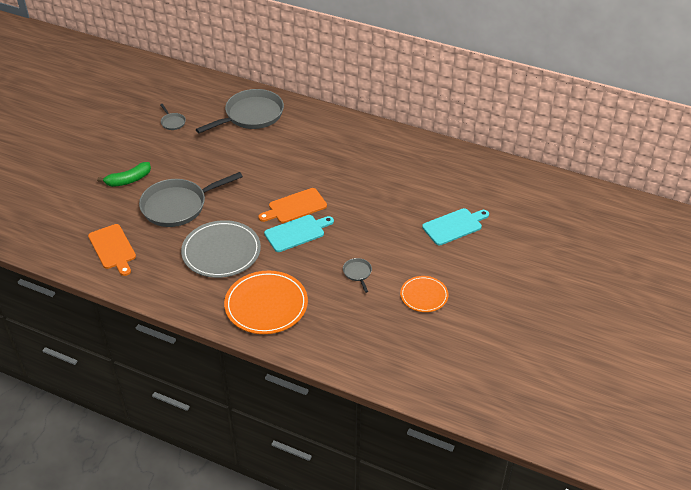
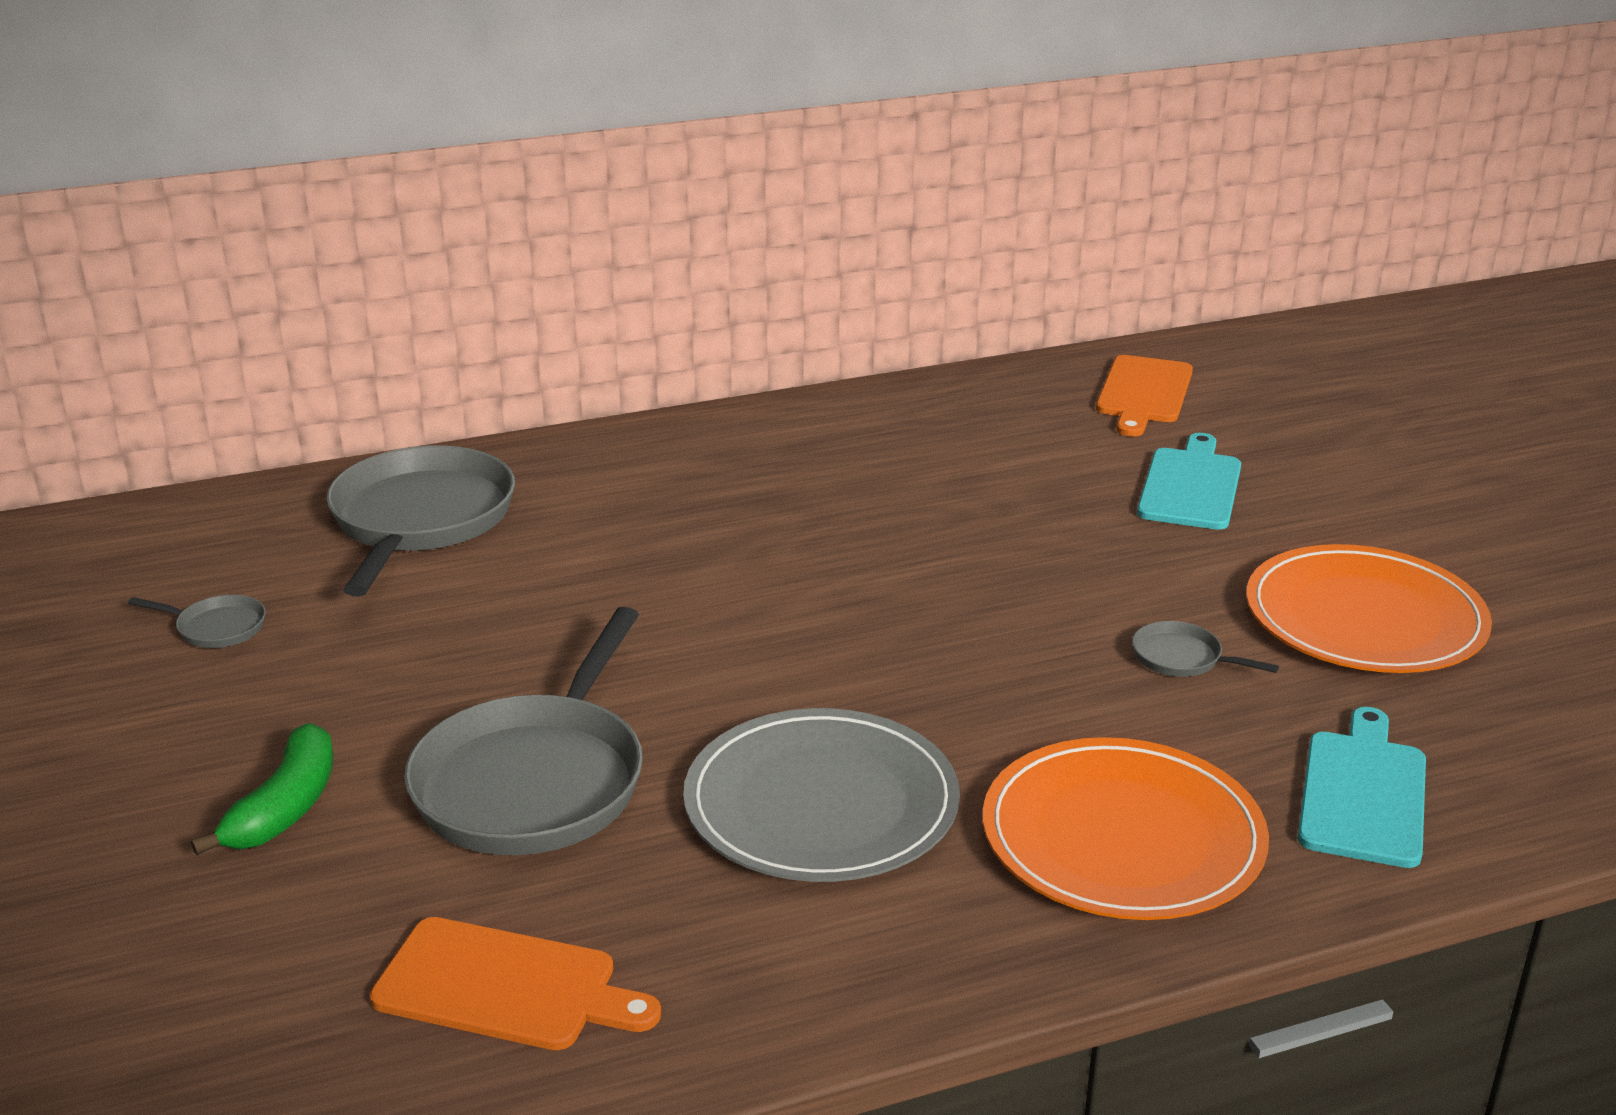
camera: 45 degrees left, 15 degrees down
(295, 207) = (832, 622): orange cutting board -> orange cutting board (1143, 393)
(297, 233) = (924, 664): turquoise cutting board -> turquoise cutting board (1363, 793)
(424, 295) = (1364, 618): orange plate -> orange plate, size x1.72

